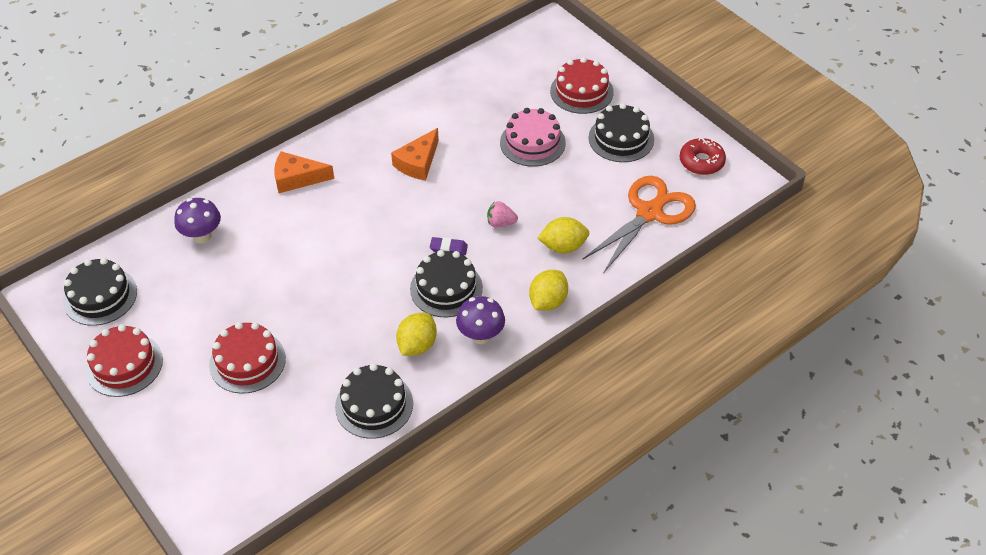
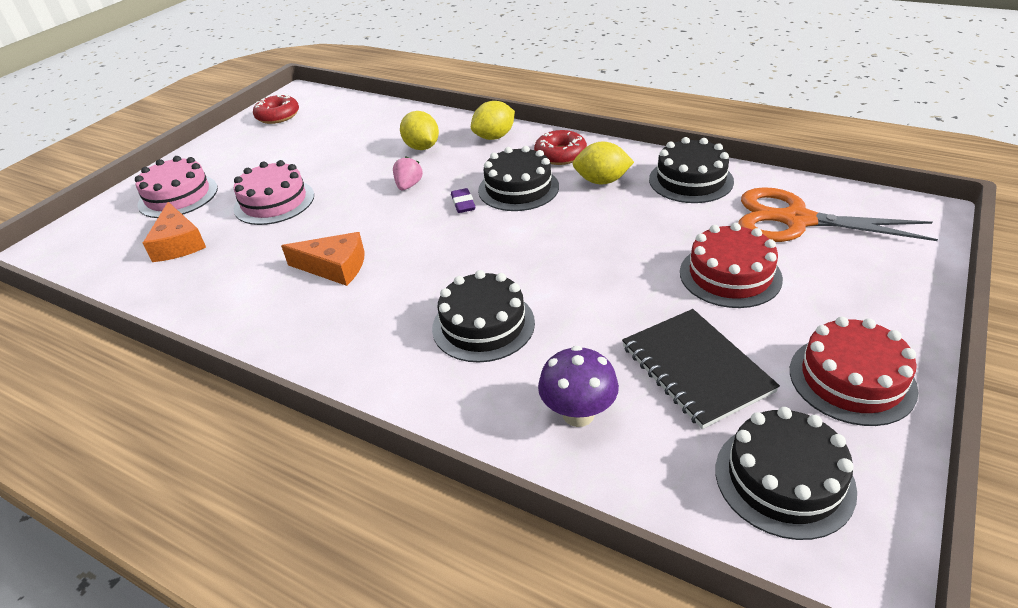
camera: 110 degrees left, 10 degrees down
(189, 300) = (696, 369): none -> black notebook
(297, 178) = (408, 362): orange cheese -> orange cheese (178, 243)
(481, 336) = (560, 155): purple mushroom -> red donut
(500, 223) = (408, 186): pink strawberry -> pink strawberry turned 150 degrees counterclockwise
(548, 301) = (494, 137): yellow lemon -> yellow lemon turned 45 degrees counterclockwise
(581, 91) = (178, 196): red cake -> pink cake
(621, 138) = (254, 157): black cake -> black cake (483, 325)
(649, 213) = (356, 122): orange scissors -> orange scissors (796, 220)

